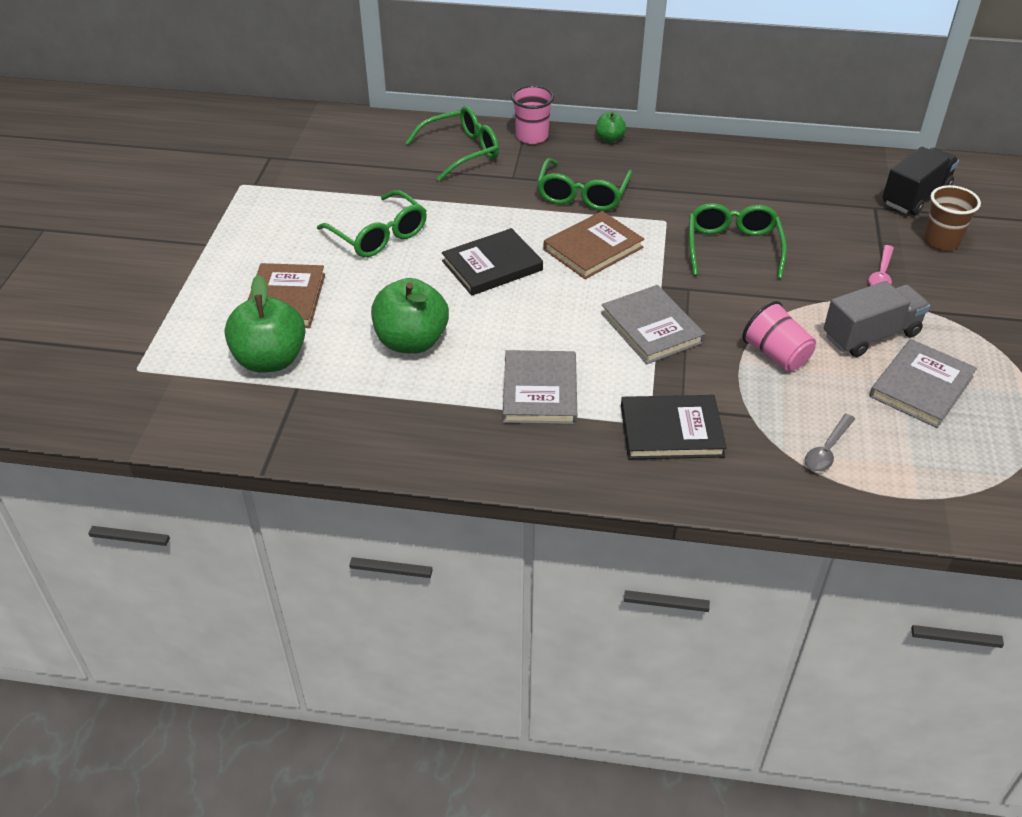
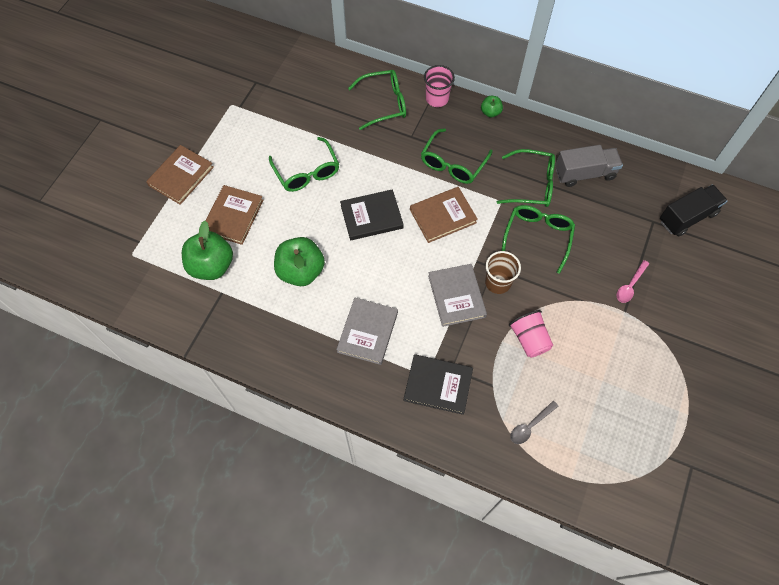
camera: 15 degrees right, 20 degrees up
(189, 270) = (181, 176): none -> brown book
(699, 198) = (532, 185): none -> green glasses
(870, 335) = (599, 338): grey truck -> grey truck (584, 173)
(921, 386) = (614, 390): grey book -> none
(941, 241) = (686, 264): brown cup -> brown cup (498, 282)

